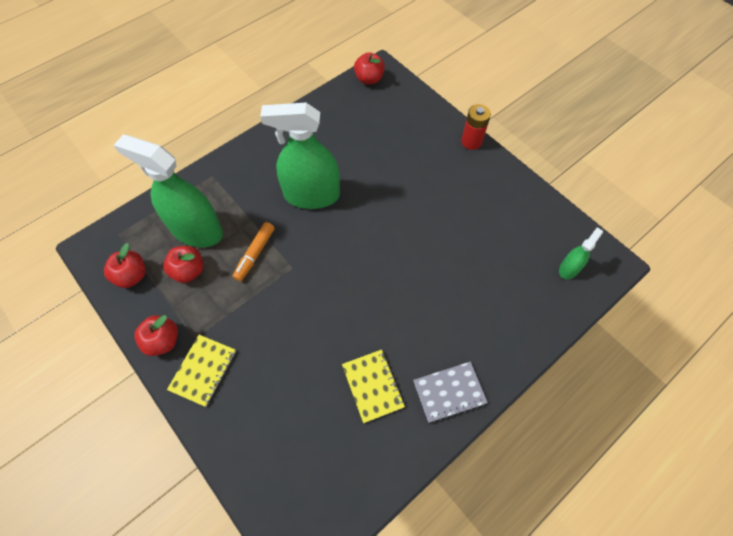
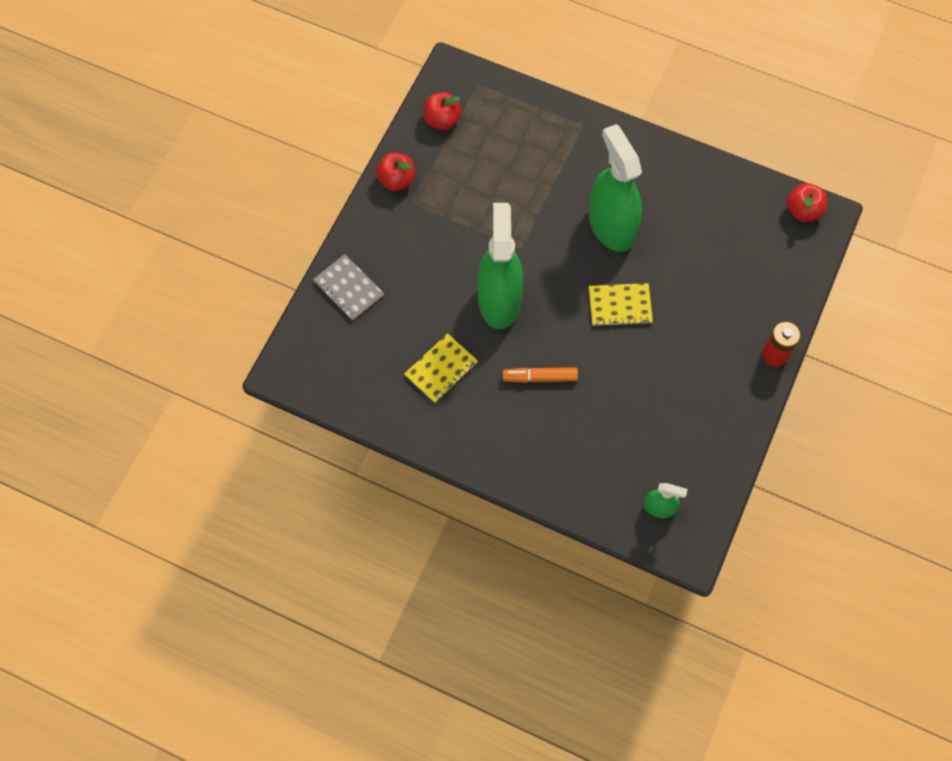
camera: 65 degrees right, 5 degrees up
(189, 271) = (471, 163): red apple -> none
(196, 230) = (515, 145): green spray bottle -> green spray bottle (499, 300)
(203, 370) = (387, 226): yellow notebook -> yellow notebook (620, 306)
(255, 254) = (518, 208): orange marker -> orange marker (540, 377)
(449, 392) = (467, 437): grey notebook -> grey notebook (348, 288)

